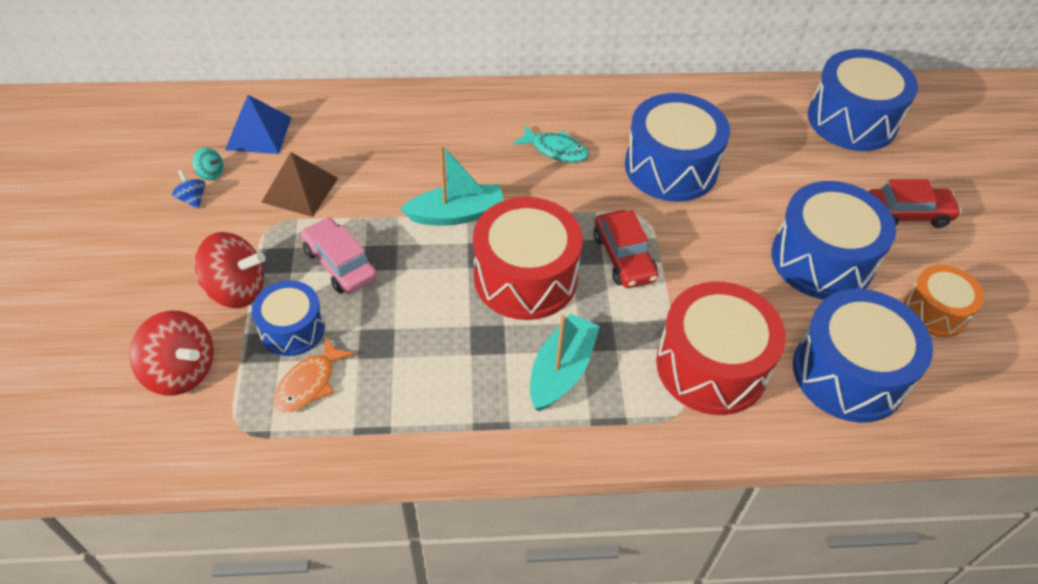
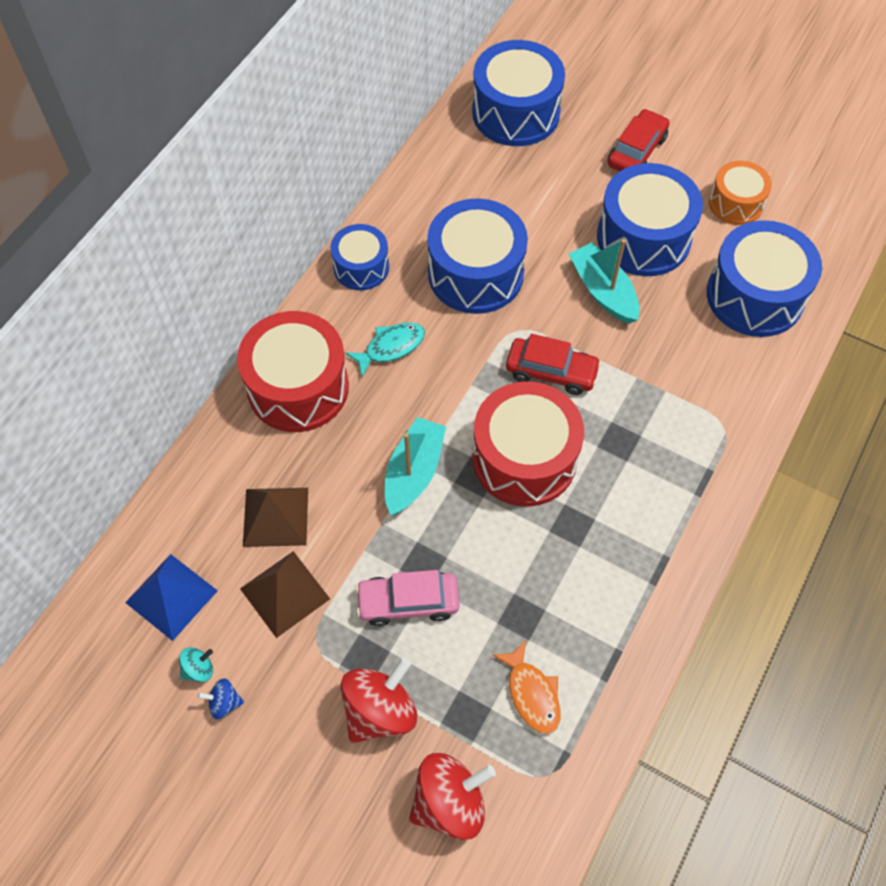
camera: 55 degrees left, 10 degrees up
(292, 329) = (461, 680): blue drum -> blue drum (361, 267)
(359, 155) = (276, 516): none -> brown pyramid
(561, 370) = (637, 487): turquoise boat -> turquoise boat (603, 291)
(711, 366) = (696, 379): red drum -> red drum (298, 387)

